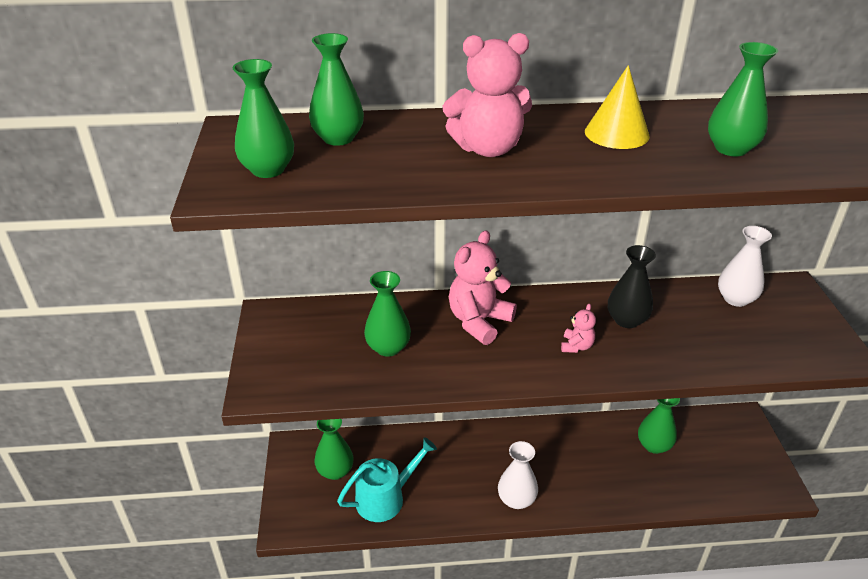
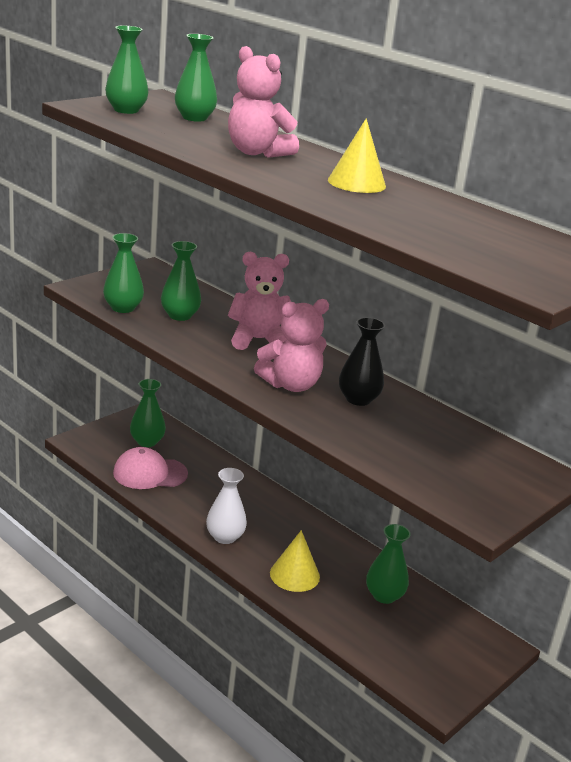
camera: 45 degrees right, 10 degrees down
(385, 498) = (150, 473): turquoise watering can -> pink cap
(576, 346) = (291, 385): pink teddy bear -> pink teddy bear, size x2.03
(596, 484) = (294, 575): none -> yellow cone
(731, 149) = (407, 218): green vase -> green vase (123, 308)
(736, 299) = (475, 445): white vase -> none

